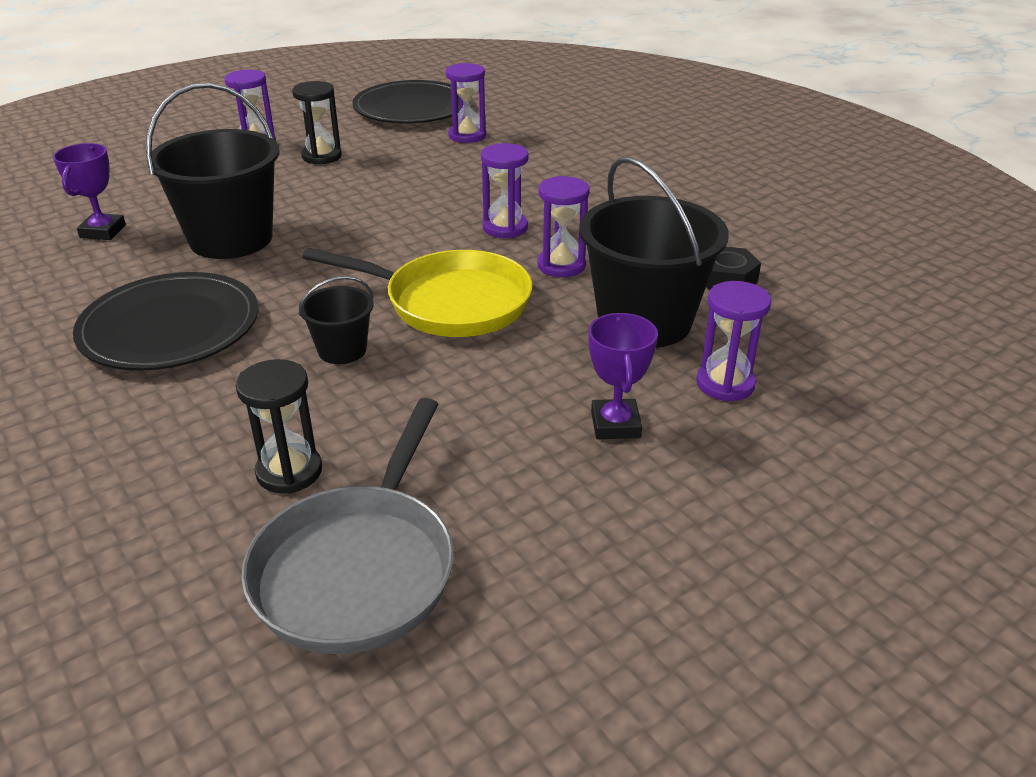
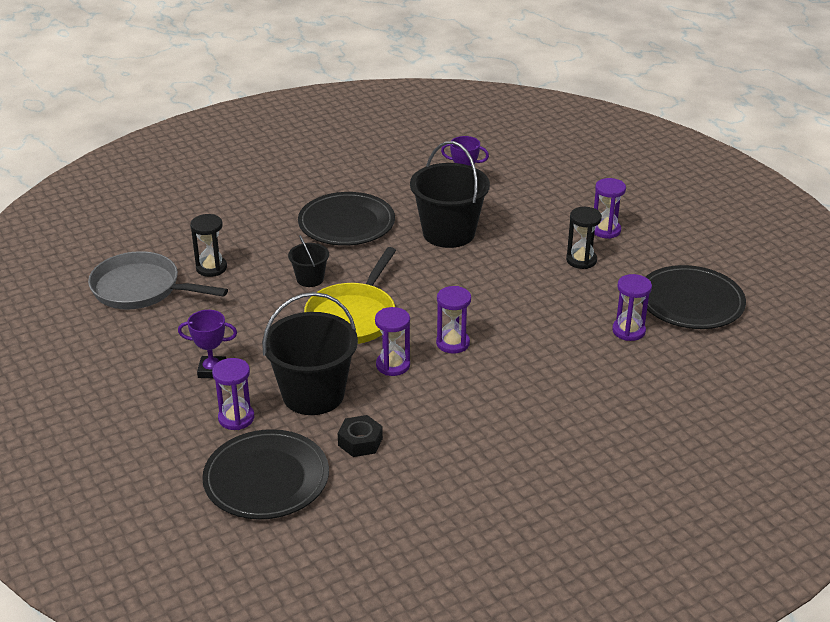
camera: 95 degrees right, 0 degrees up
(837, 342) = (266, 479): none -> black plate

